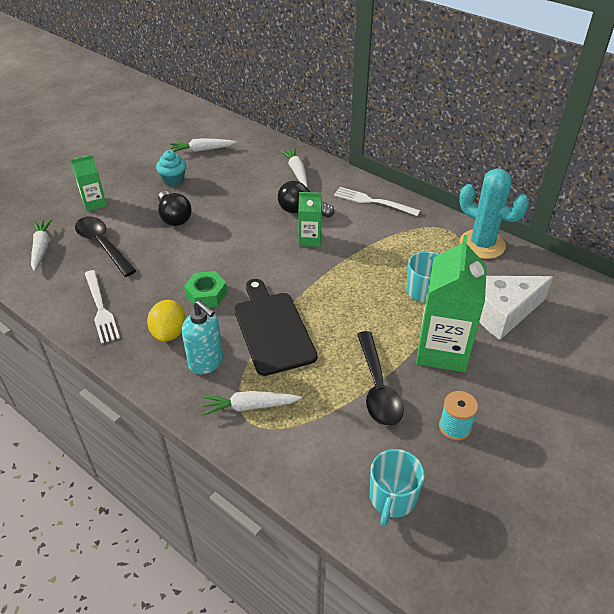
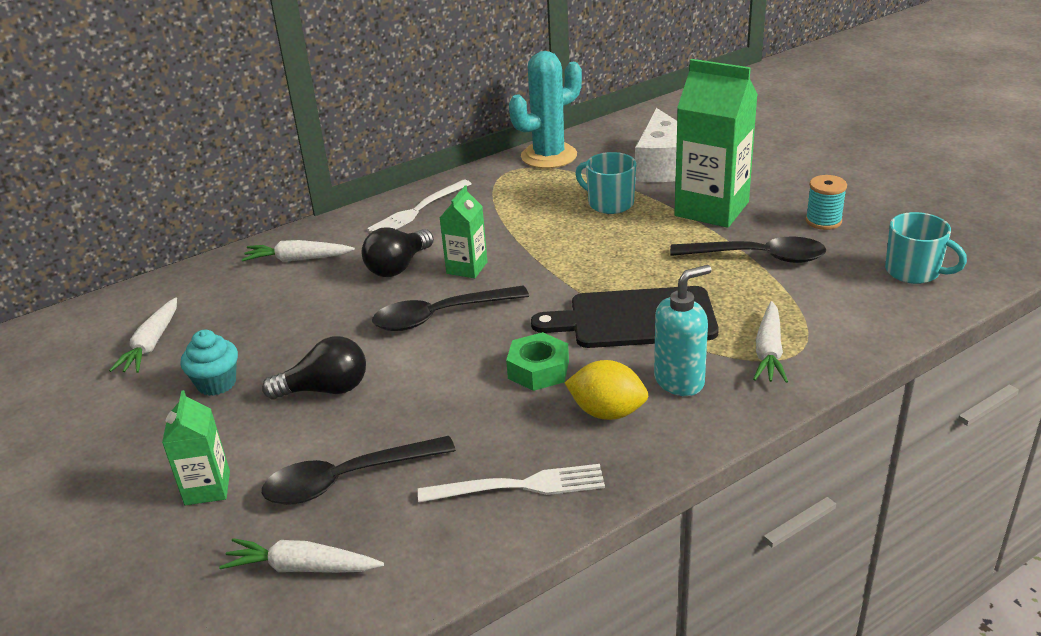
camera: 70 degrees left, 10 degrees down
(253, 241) = (440, 316): none -> black spoon

